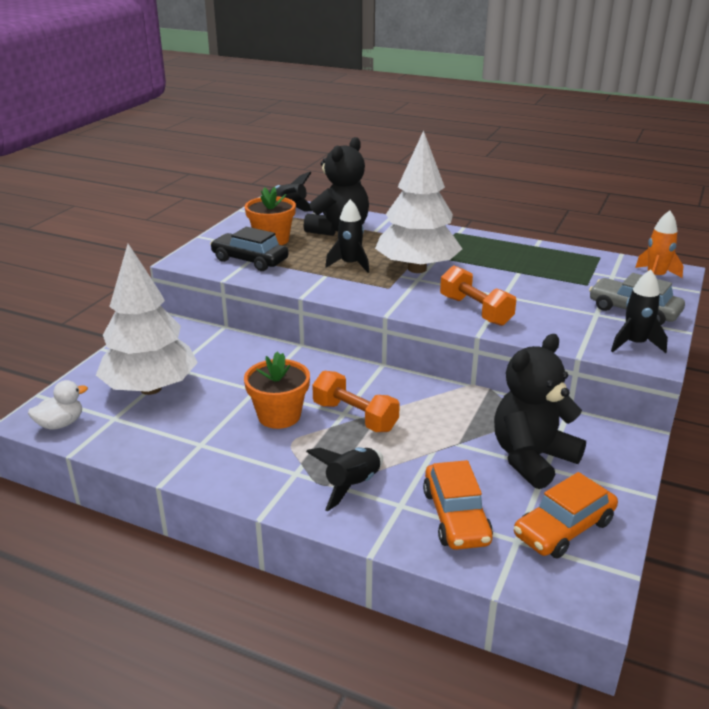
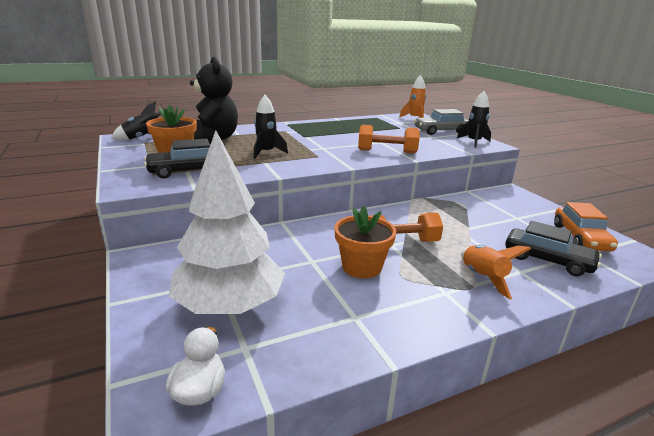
camera: 50 degrees left, 5 degrees down
(352, 485) = (482, 277): black rocket -> orange rocket
(417, 269) = (310, 144): white tree -> none
(456, 516) = (547, 260): orange car -> black car
(532, 458) = (505, 217): black teddy bear -> none

